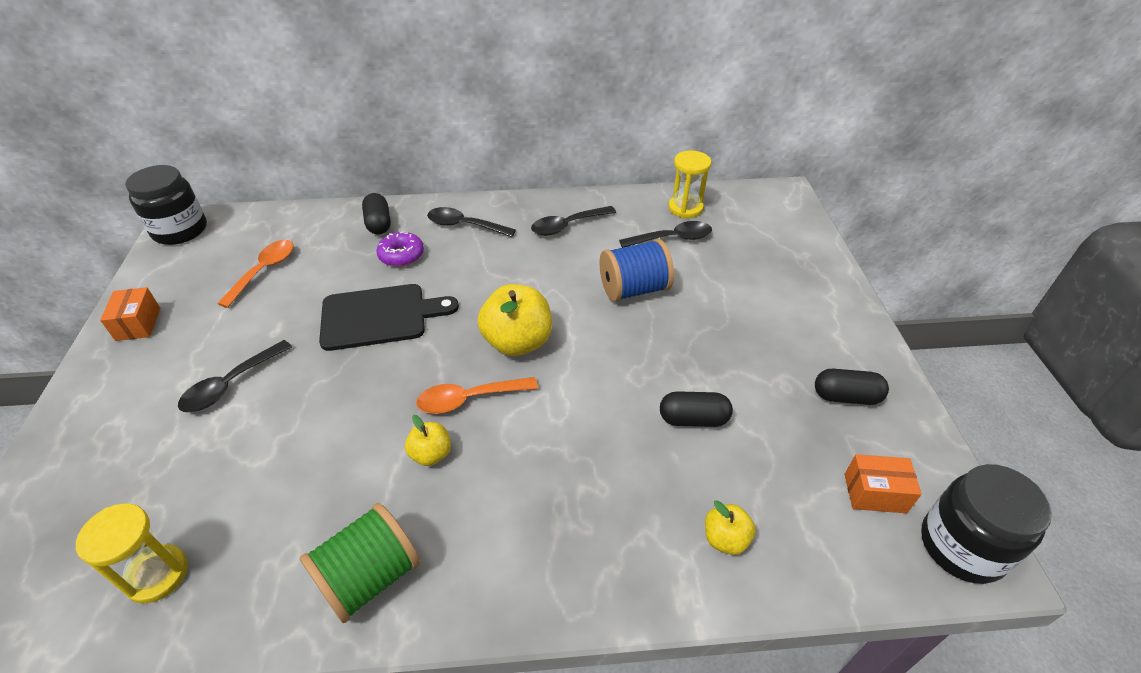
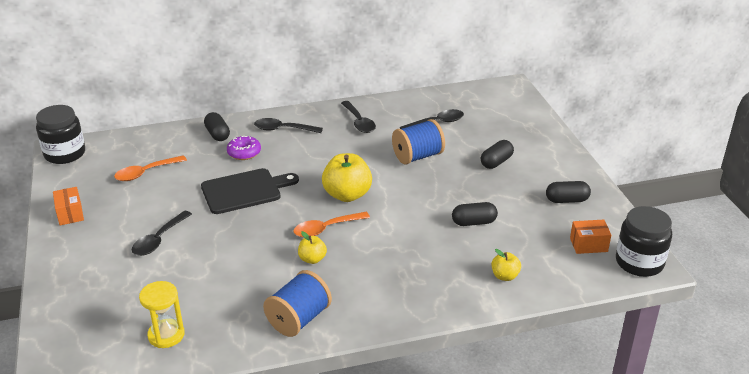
camera: 10 degrees left, 10 degrees down
(264, 271) = (146, 173): orange spoon -> orange spoon turned 135 degrees counterclockwise
(370, 577) = (299, 319): green spool -> blue spool
(567, 226) = (359, 122): black spoon -> black spoon turned 75 degrees counterclockwise
(685, 208) = (441, 102): yellow hourglass -> none
(746, 313) = (496, 162): none -> black capsule

